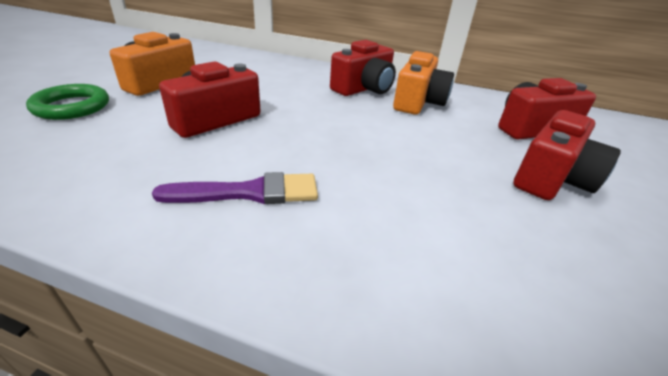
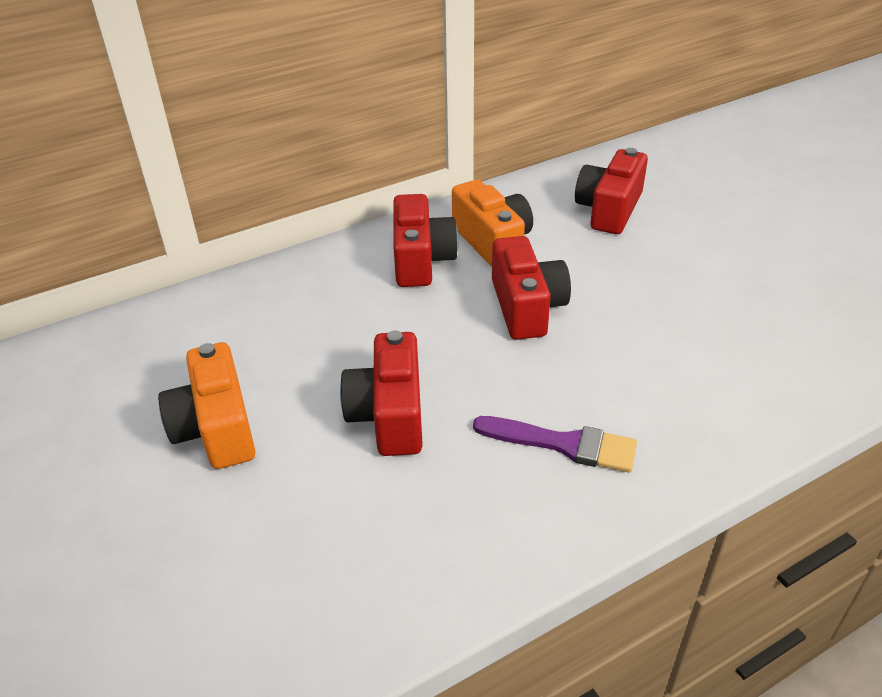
camera: 45 degrees left, 5 degrees up
(72, 107) = (227, 531): green ring -> none
(249, 192) = (563, 444): purple brush -> purple brush turned 75 degrees clockwise
(551, 178) = (685, 260): red camera -> red camera (526, 307)

